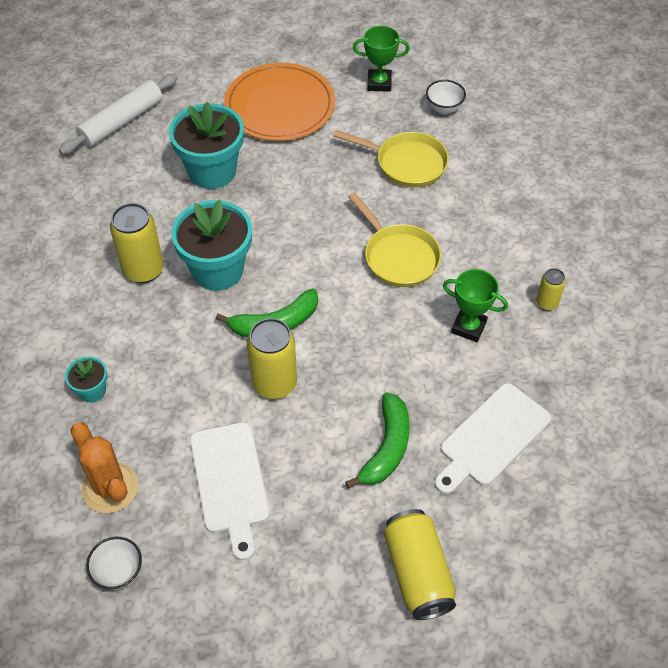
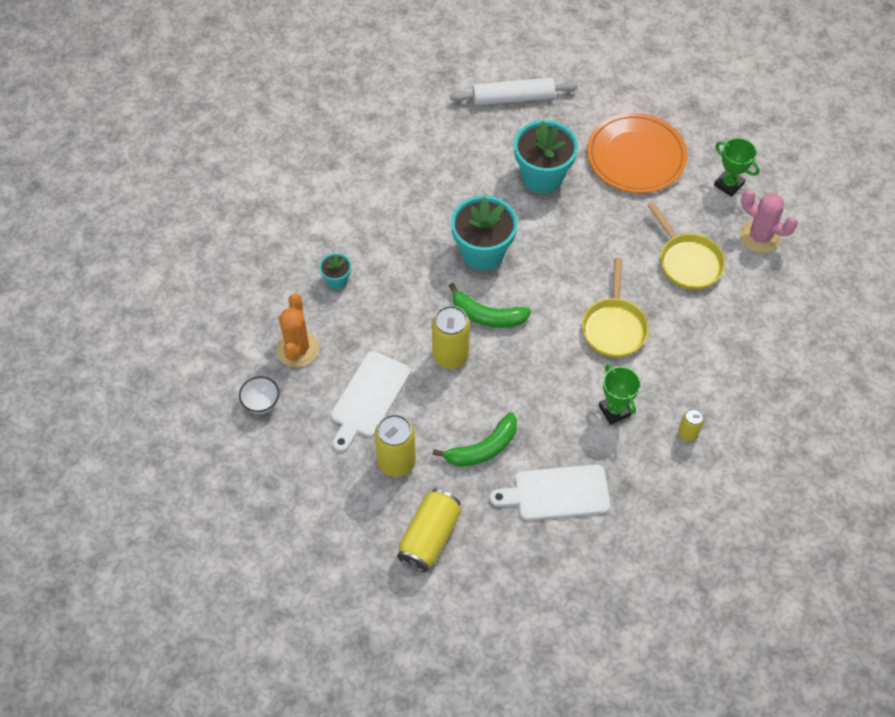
camera: 40 degrees right, 5 degrees up
(143, 270) = (435, 219): yellow can -> yellow can (396, 461)
(444, 108) = (759, 237): white bowl -> pink cactus

